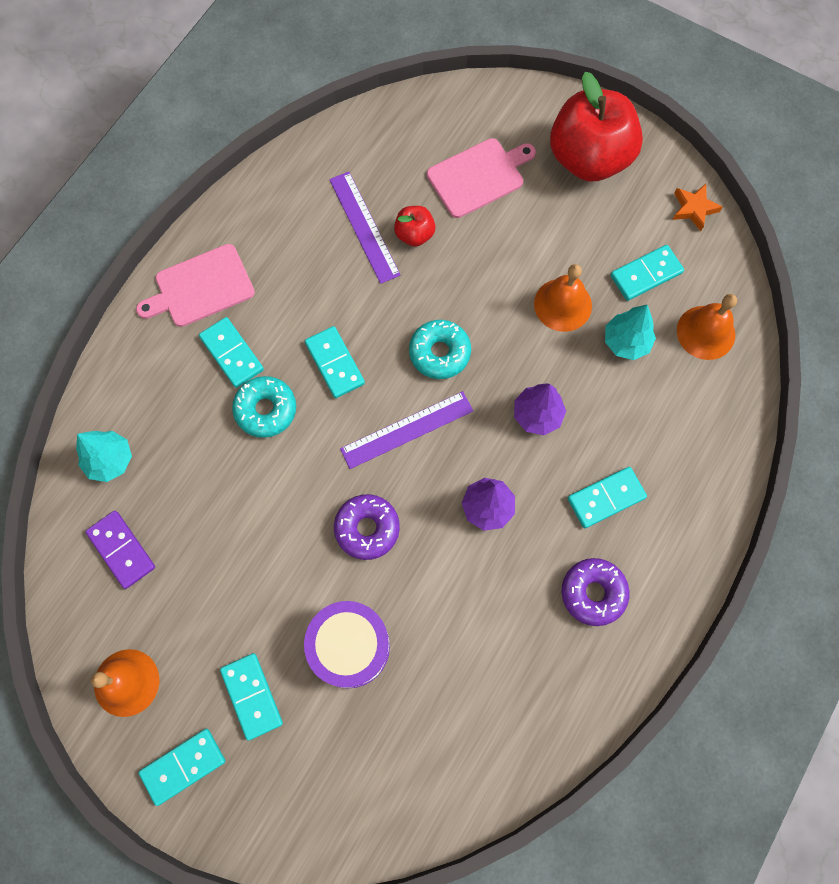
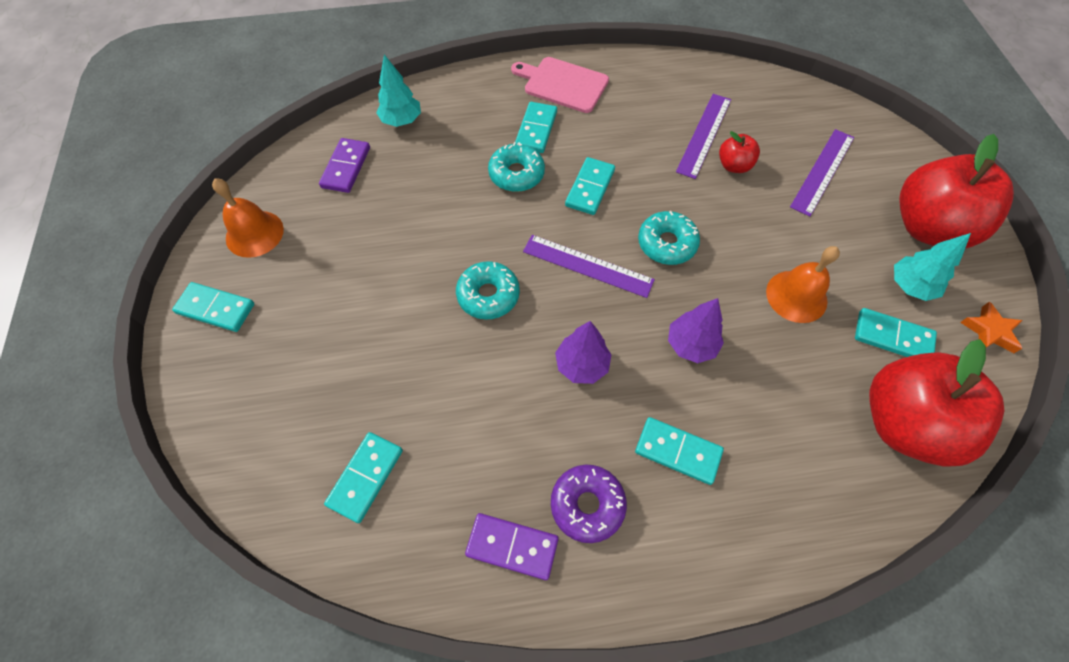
camera: 50 degrees right, 10 degrees down
(252, 696) = (299, 314): turquoise domino -> turquoise domino (366, 477)
(349, 646) = (387, 349): purple drum -> none
(367, 528) = (488, 295): purple donut -> turquoise donut
(479, 176) = (822, 171): pink cutting board -> purple ruler
(581, 669) = (512, 546): none -> purple domino
(626, 342) = (821, 365): turquoise tree -> turquoise tree (910, 286)
(706, 332) = (903, 423): orange bell -> red apple

